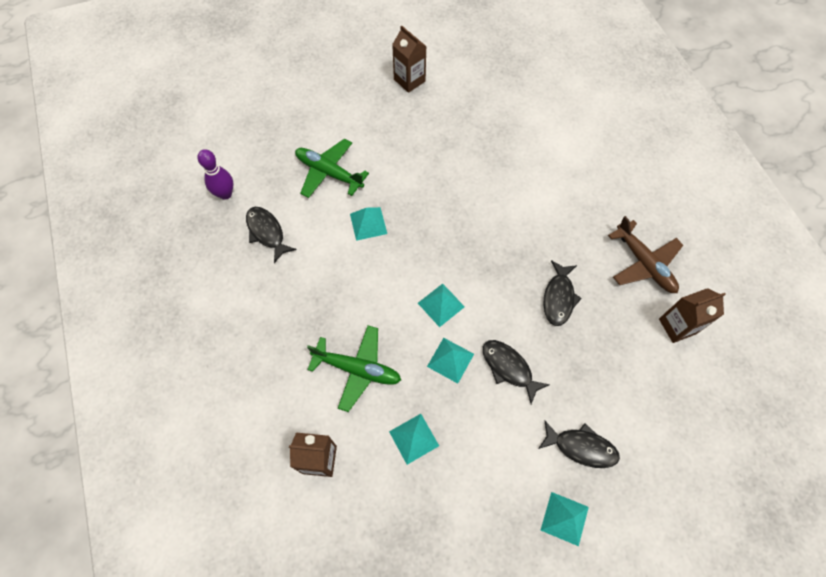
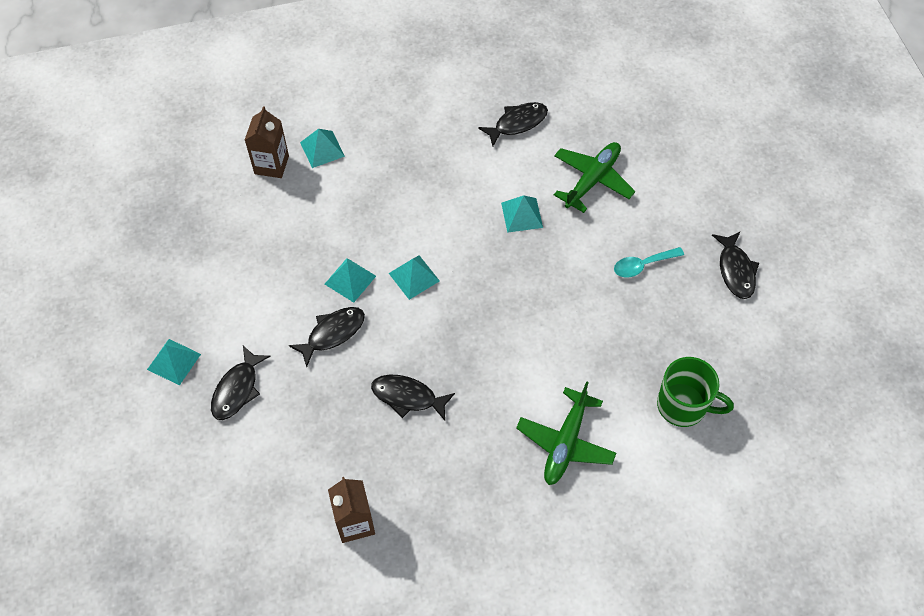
camera: 95 degrees right, 5 degrees down
(225, 194) = (568, 87): purple bowling pin -> none
(357, 369) = (353, 198): green plane -> green plane (565, 443)
(409, 80) = (735, 270): brown carton -> black fish
(410, 137) = (642, 265): none -> turquoise spoon
(413, 438) = (276, 241): turquoise pyramid -> turquoise pyramid (322, 149)
(528, 112) = (683, 406): none -> green mug
(644, 264) = (442, 504): brown plane -> none

